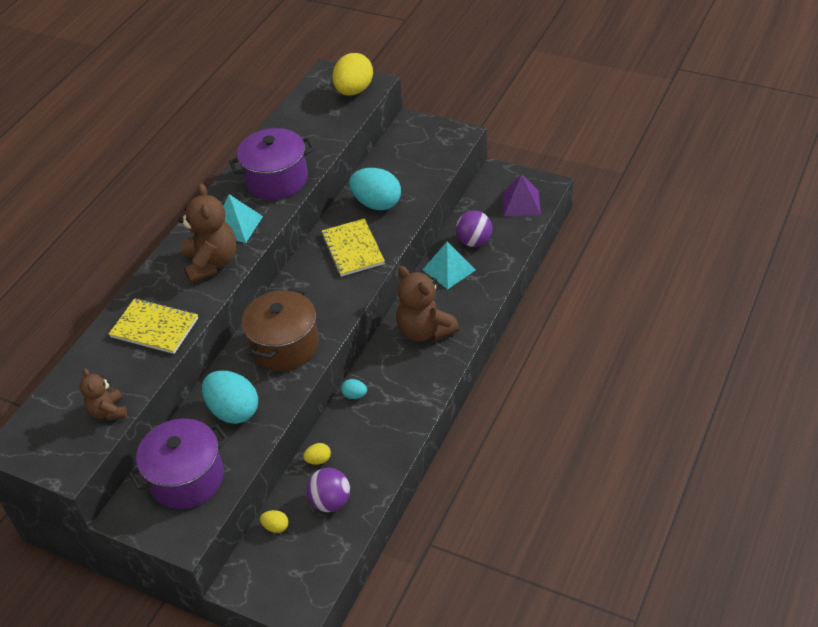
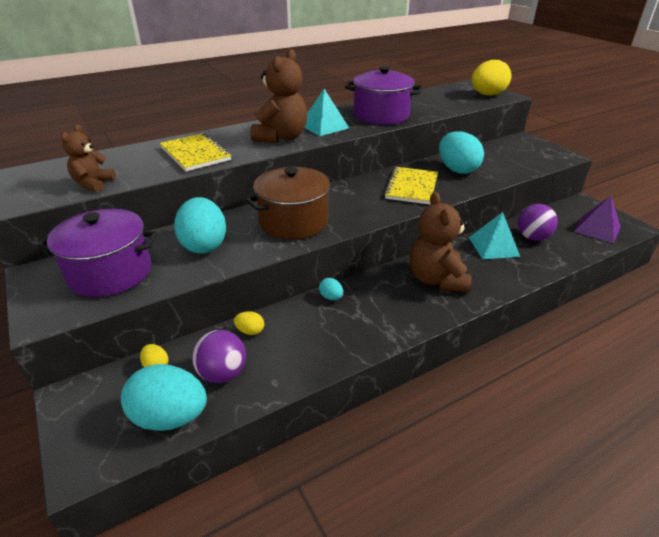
camera: 30 degrees right, 10 degrees down
(325, 550) = (170, 417): none -> turquoise egg

